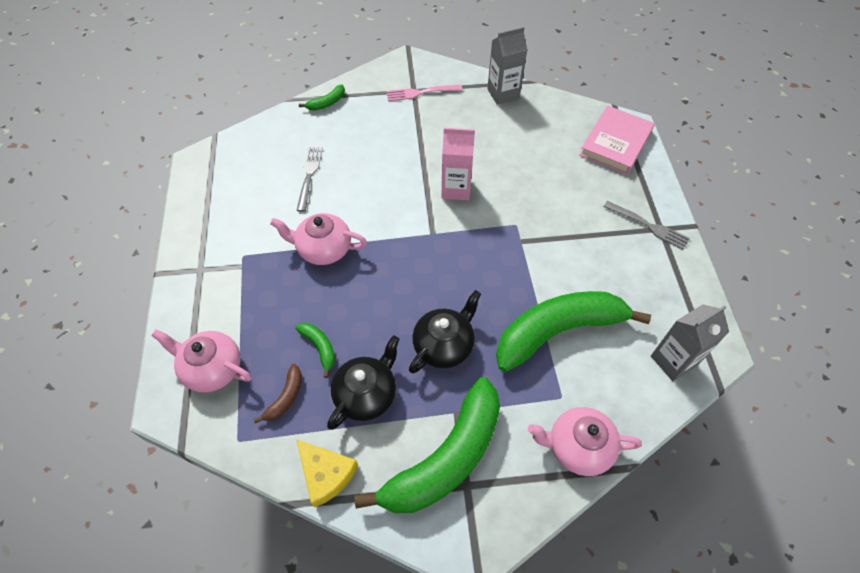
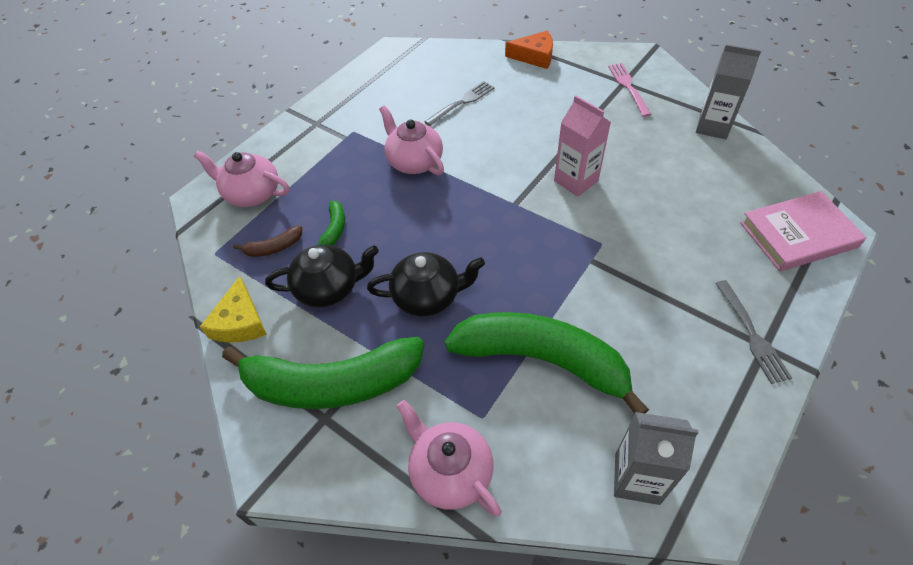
camera: 45 degrees right, 5 degrees down
(212, 368) = (251, 194): pink teapot -> pink teapot turned 45 degrees counterclockwise
(327, 103) = (534, 56): green banana -> orange cheese
(421, 92) = (628, 87): pink fork -> pink fork turned 45 degrees clockwise

